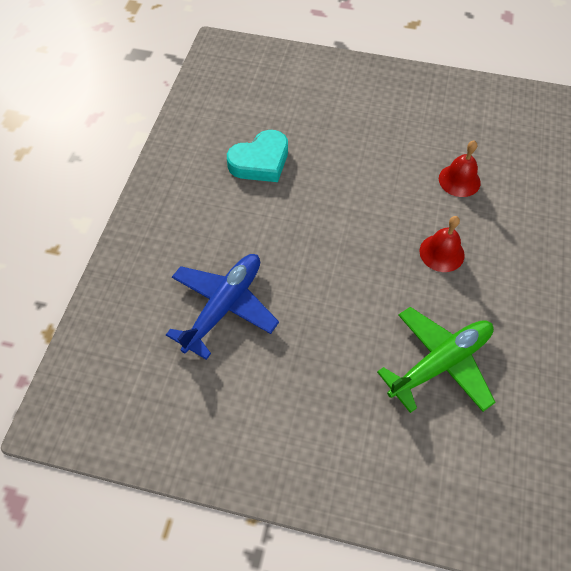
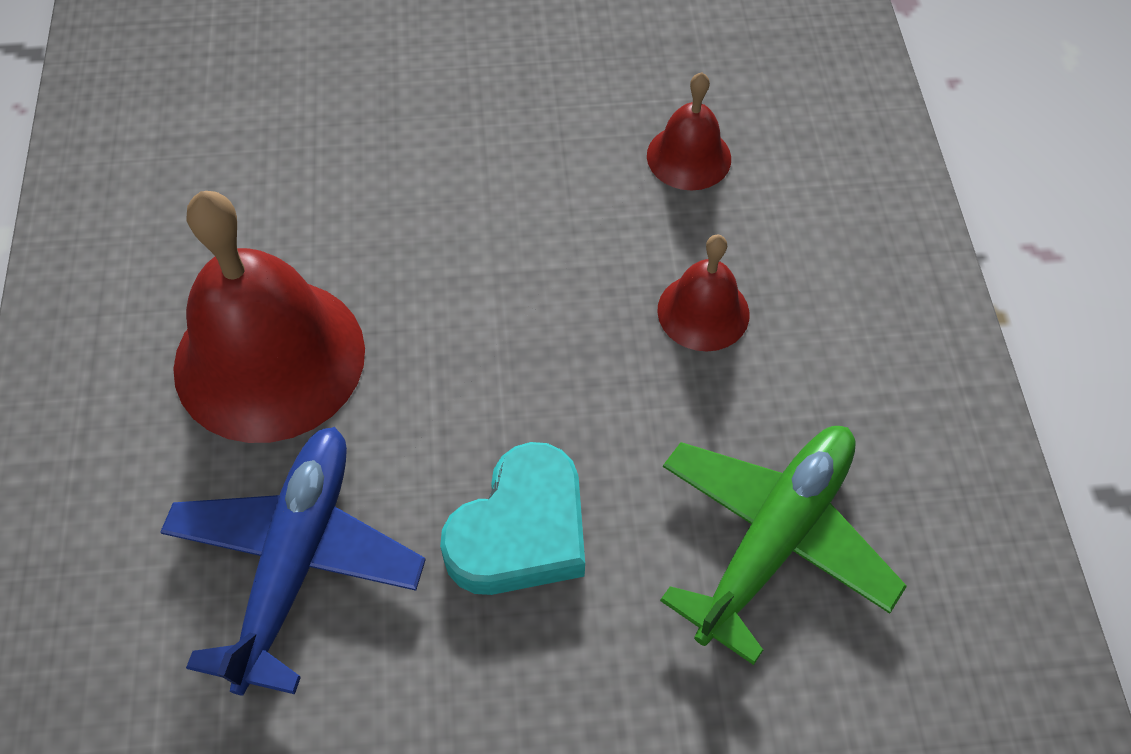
camera: 20 degrees left, 0 degrees up
(239, 218) = (269, 358): none -> red bell
(260, 161) = (278, 224): turquoise heart -> turquoise heart (521, 531)

